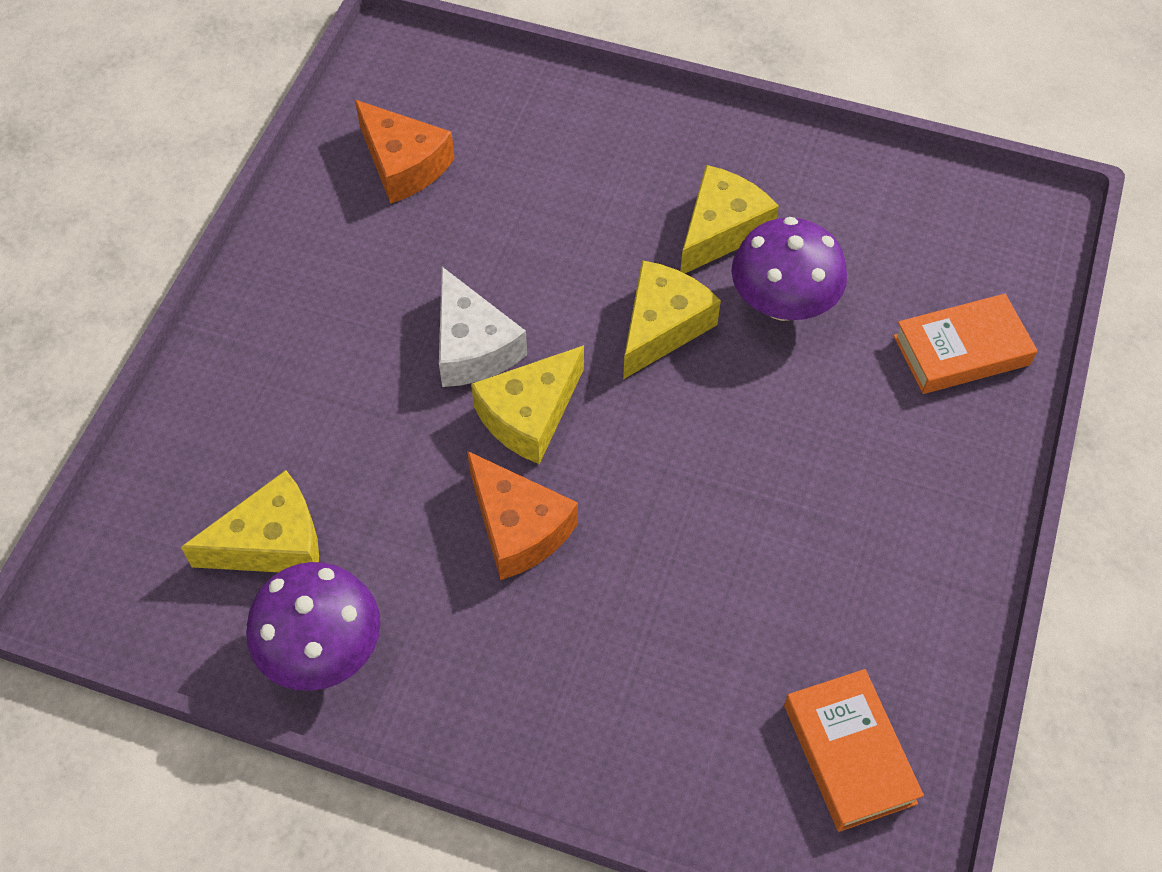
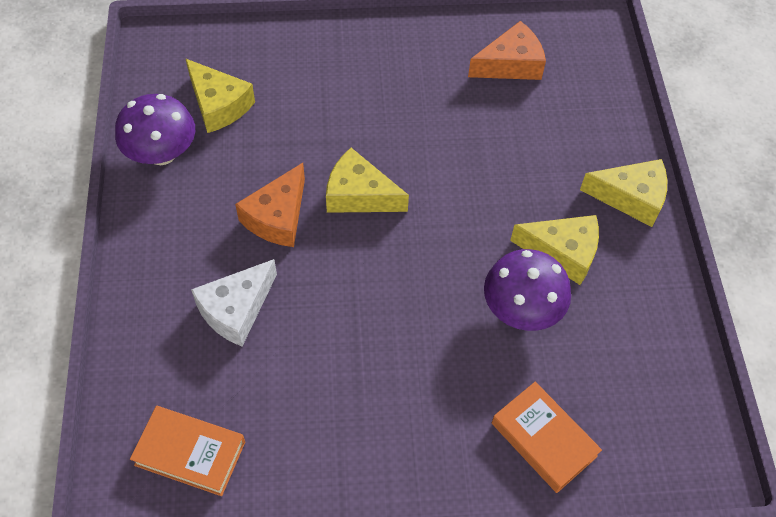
camera: 65 degrees right, 0 degrees up
(403, 164) = (511, 64): orange cheese -> orange cheese turned 135 degrees counterclockwise
(473, 346) = (394, 148): white cheese -> white cheese (236, 310)
(662, 326) = (463, 244): yellow cheese -> yellow cheese (631, 197)
(849, 753) = (190, 453): orange book -> orange book turned 60 degrees clockwise

